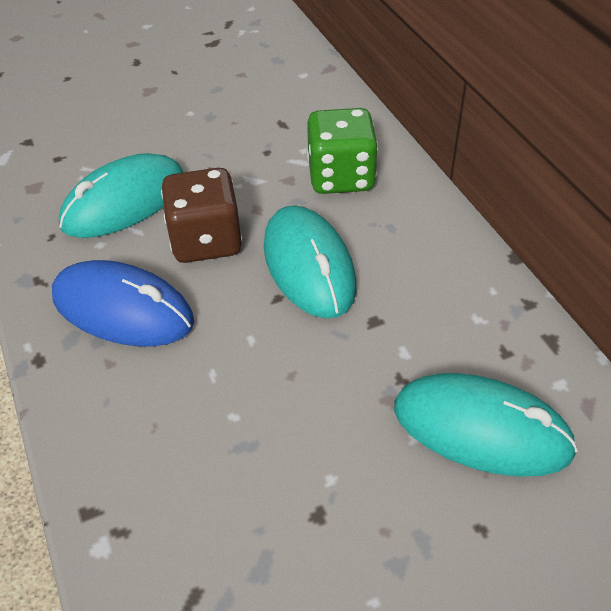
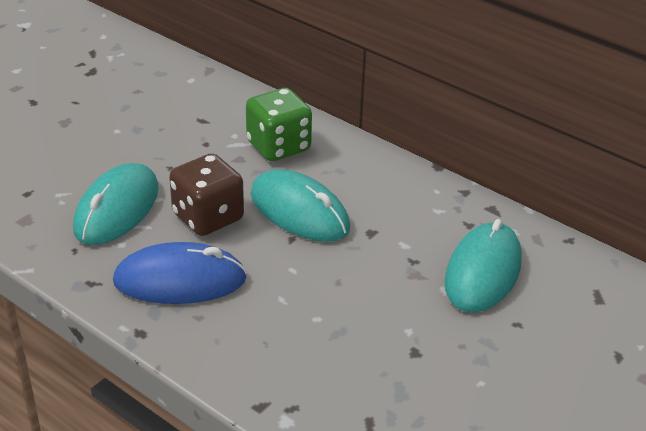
camera: 30 degrees left, 10 degrees down
(481, 429) = (483, 272): turquoise mouse -> turquoise mouse turned 60 degrees counterclockwise

